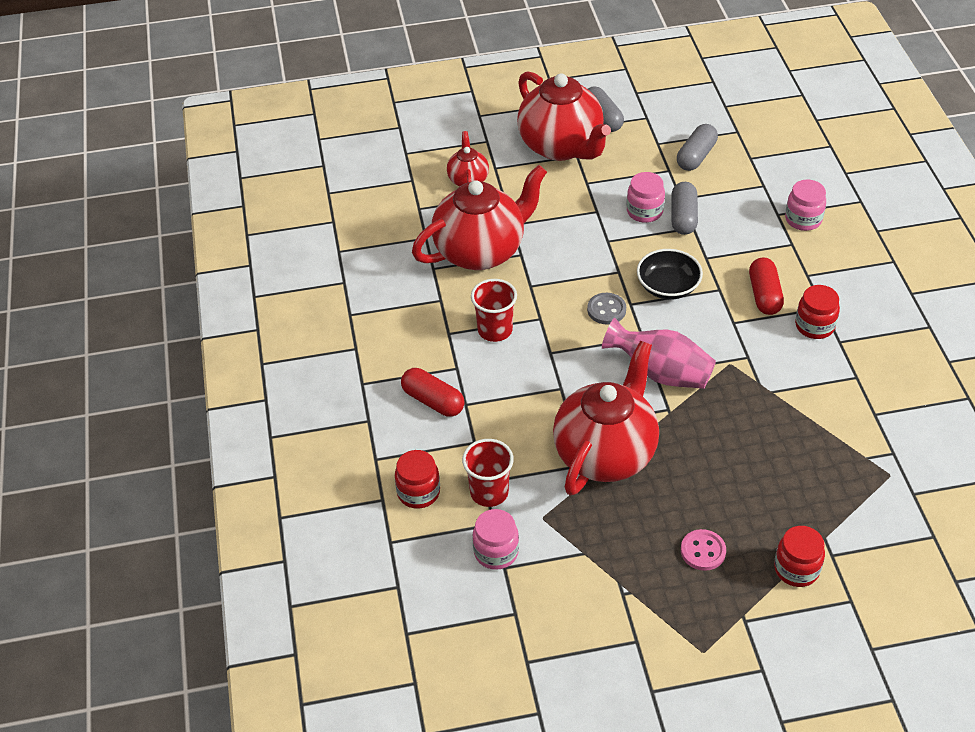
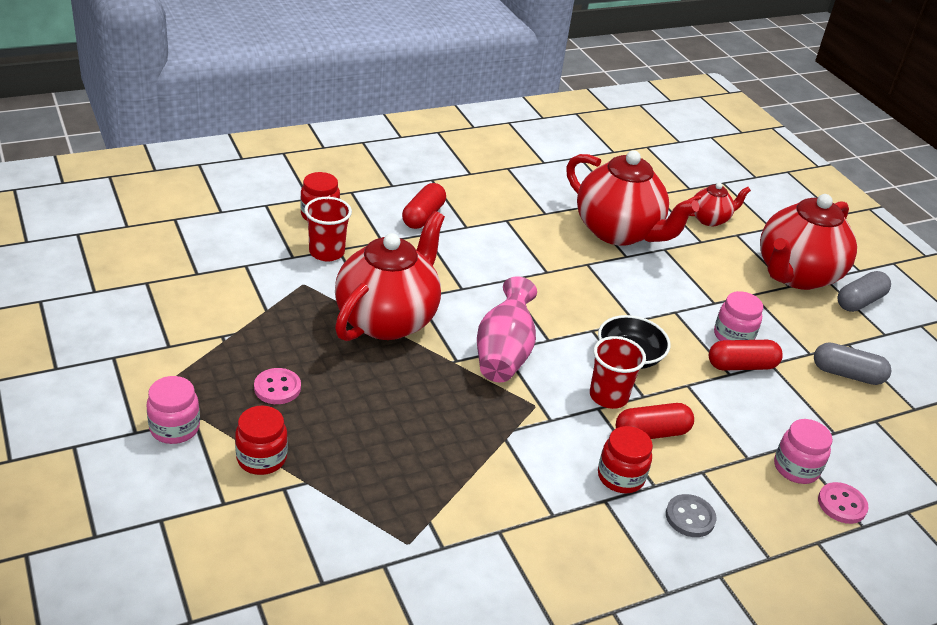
camera: 70 degrees right, 10 degrees down
(495, 330) = (520, 245): red cup -> red cup (608, 396)
(496, 552) = (261, 259): pink jar -> pink jar (174, 428)
(605, 453) = (387, 319): red teapot -> red teapot turned 75 degrees counterclockwise
(606, 310) = (576, 314): grey button -> grey button (690, 517)
(683, 217) = (741, 366): grey capsule -> red capsule
(840, 206) = (842, 504): none -> pink button

